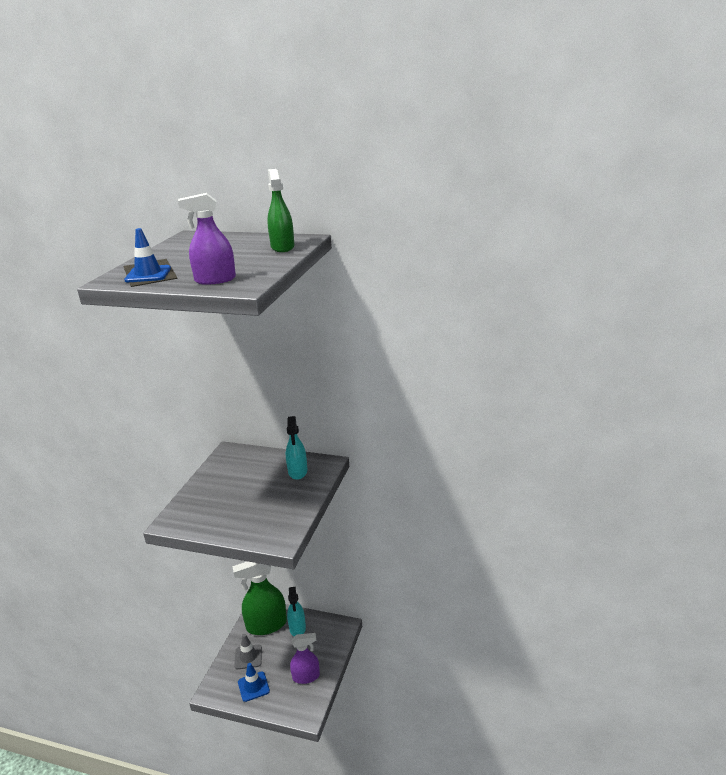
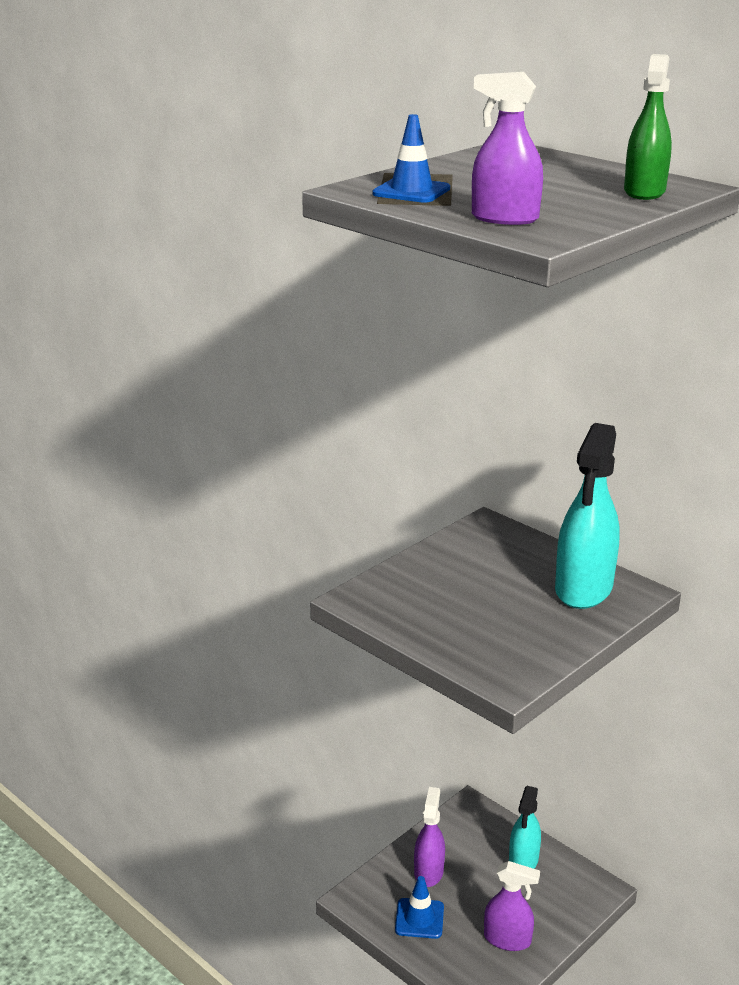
camera: 25 degrees right, 0 degrees up
(248, 657) = (428, 872): grey traffic cone -> purple spray bottle
(266, 625) = (475, 836): green spray bottle -> none
(297, 471) = (583, 589): turquoise spray bottle -> turquoise spray bottle, size x1.63

